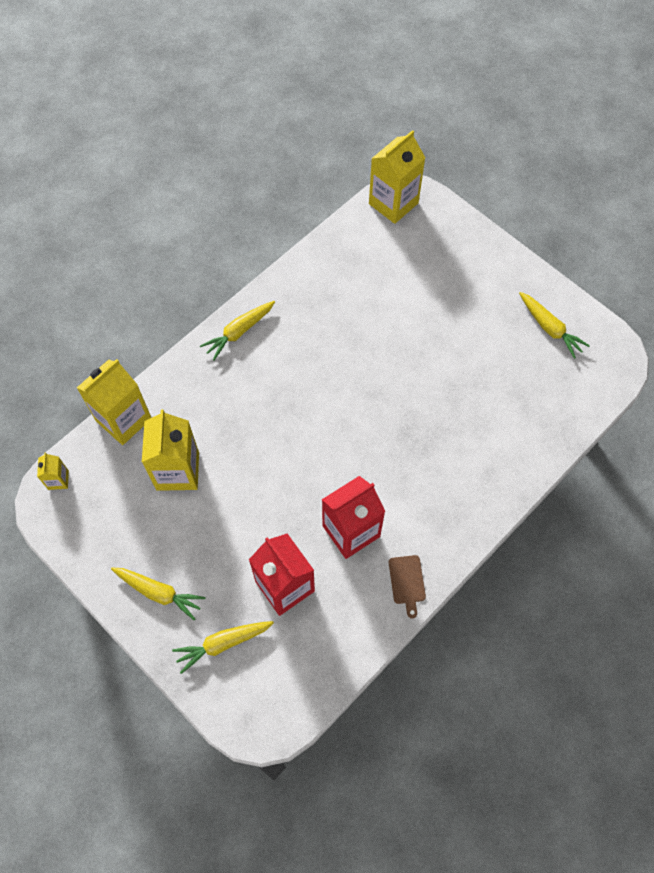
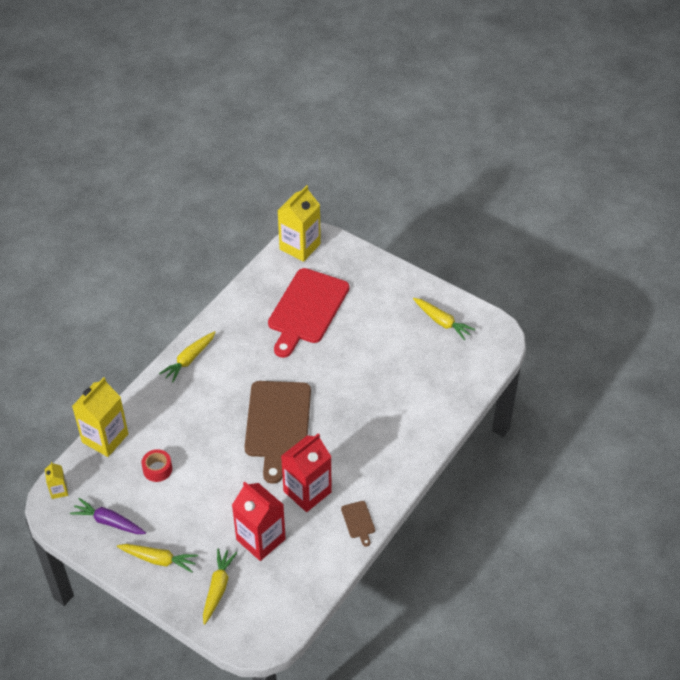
camera: 10 degrees left, 15 degrees down
(109, 531) = (109, 522): none -> purple carrot
(178, 471) = (157, 469): yellow carton -> red tape
(223, 643) = (218, 588): yellow carrot -> yellow carrot turned 135 degrees clockwise
(330, 434) = (277, 424): none -> brown cutting board
(388, 287) = (306, 309): none -> red cutting board

